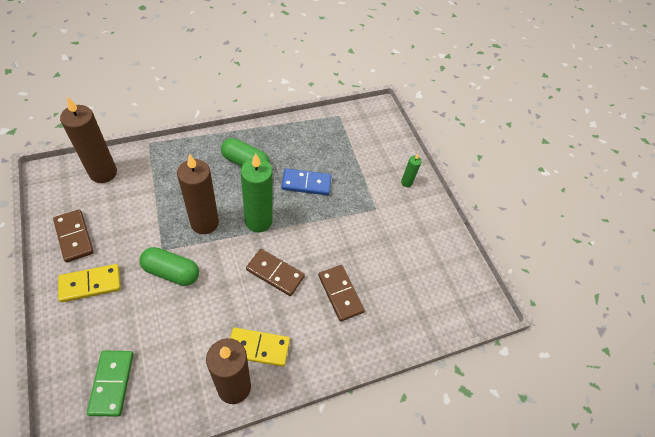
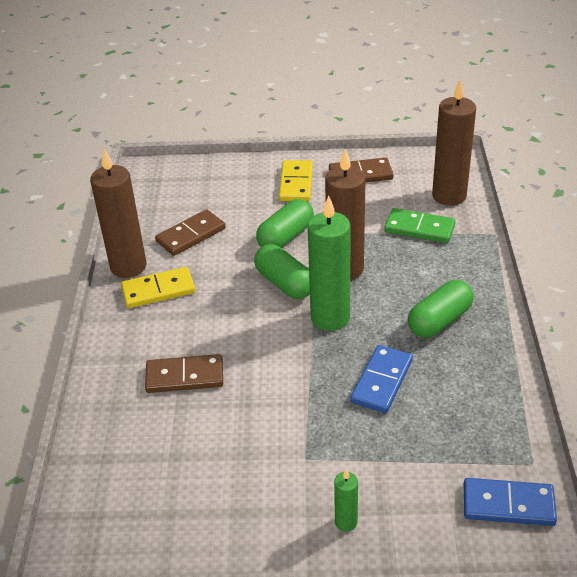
camera: 120 degrees right, 15 degrees down
(111, 383) = (183, 192): green domino -> green domino (419, 228)
(229, 258) = (284, 283): none -> green capsule
(258, 348) = (158, 290): yellow domino -> yellow domino turned 45 degrees clockwise
(275, 273) = (244, 320): brown domino -> brown domino (191, 235)
(367, 122) = (508, 505): none -> blue domino

